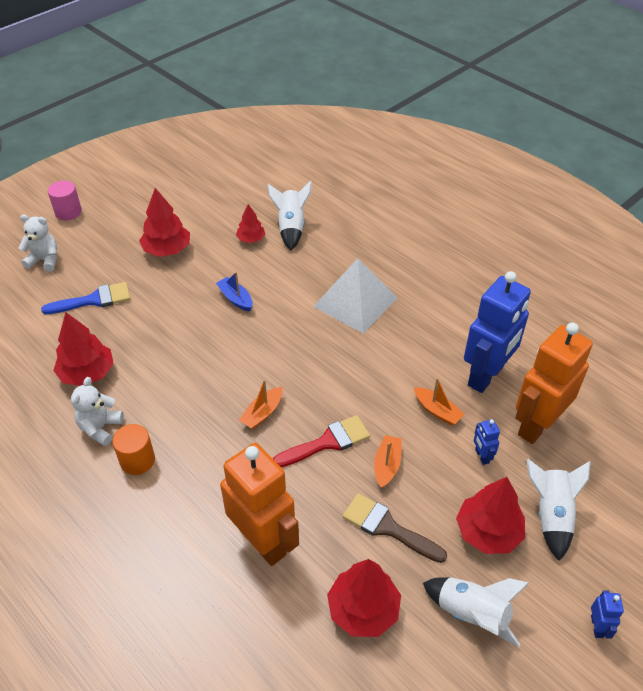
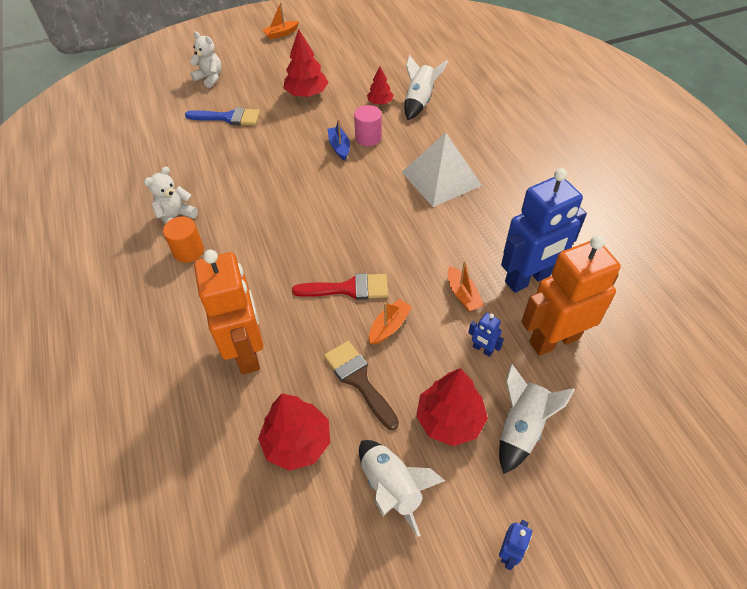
camera: 25 degrees right, 5 degrees up
(68, 212) = (248, 46): pink cylinder -> pink cylinder (368, 138)
(87, 373) = (191, 172): red tree -> none
(262, 413) = (308, 246): orange boat -> orange boat (281, 34)
(481, 456) = (482, 349): blue robot -> blue robot turned 60 degrees counterclockwise

